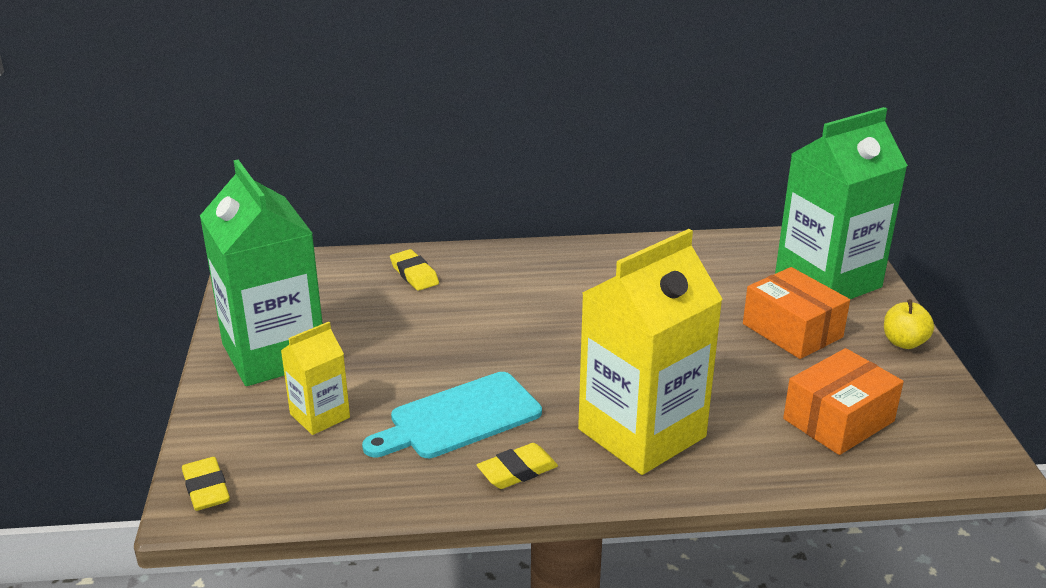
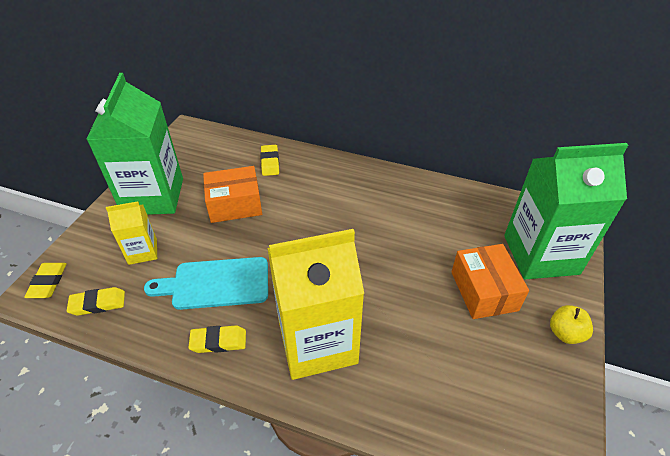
camera: 25 degrees right, 15 degrees up
(309, 487) = (98, 303): none -> yellow eraser
(838, 420) = (465, 388): orange box -> orange box (235, 204)

